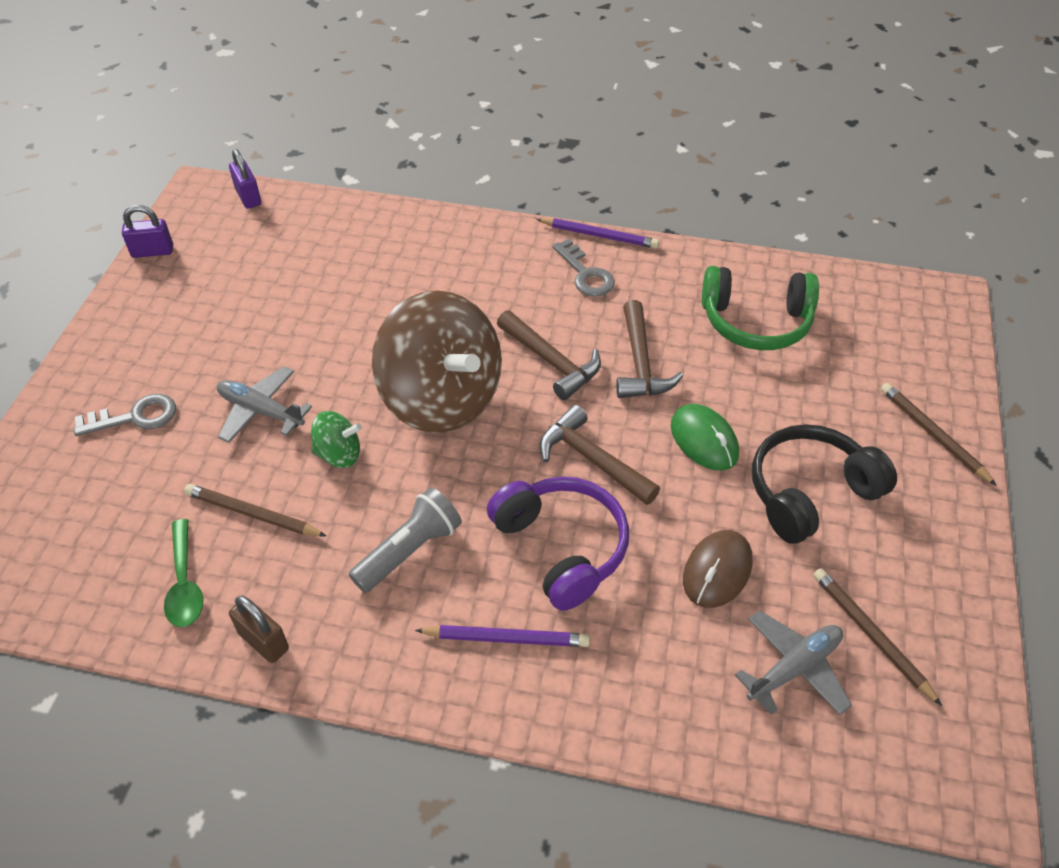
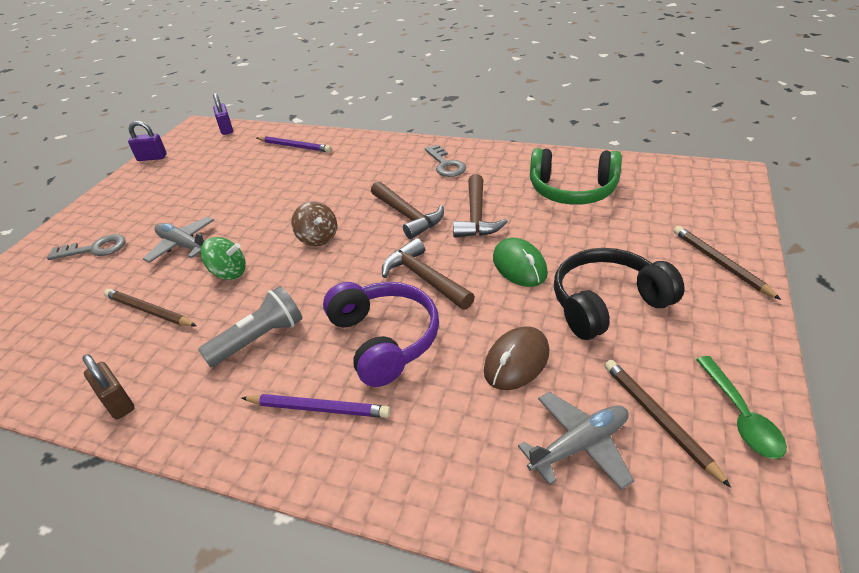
camera: 10 degrees right, 10 degrees down
(185, 583) = (77, 357): green spoon -> green spoon (740, 416)
(441, 398) = (318, 238): brown spinning top -> brown spinning top, size x0.43
(599, 235) = (461, 143): purple pencil -> purple pencil (295, 146)

